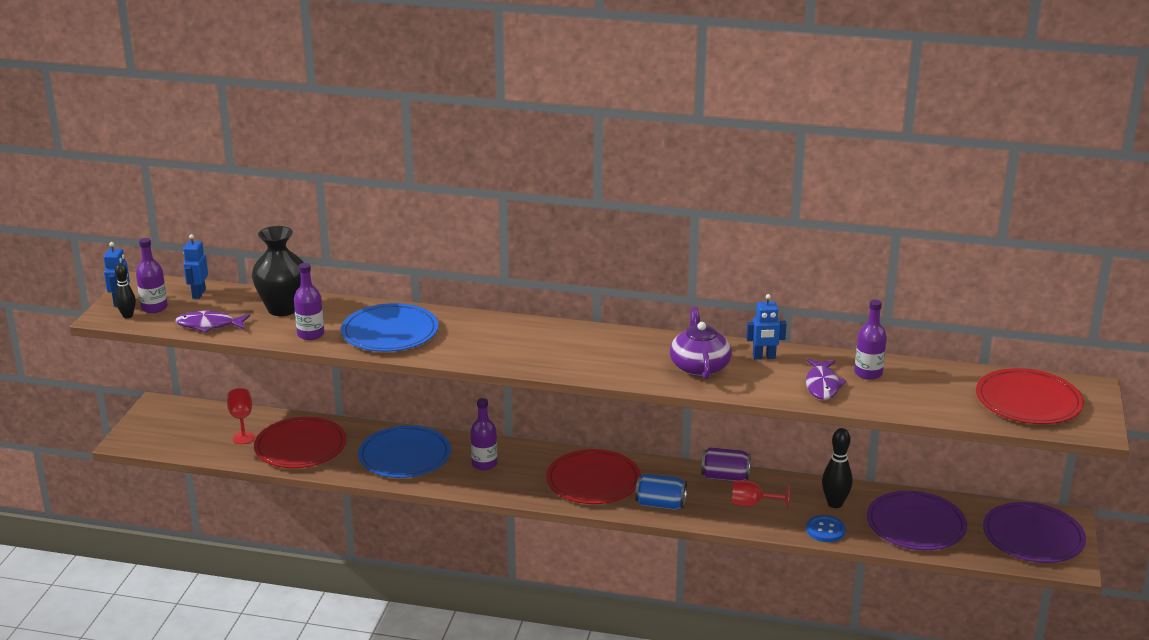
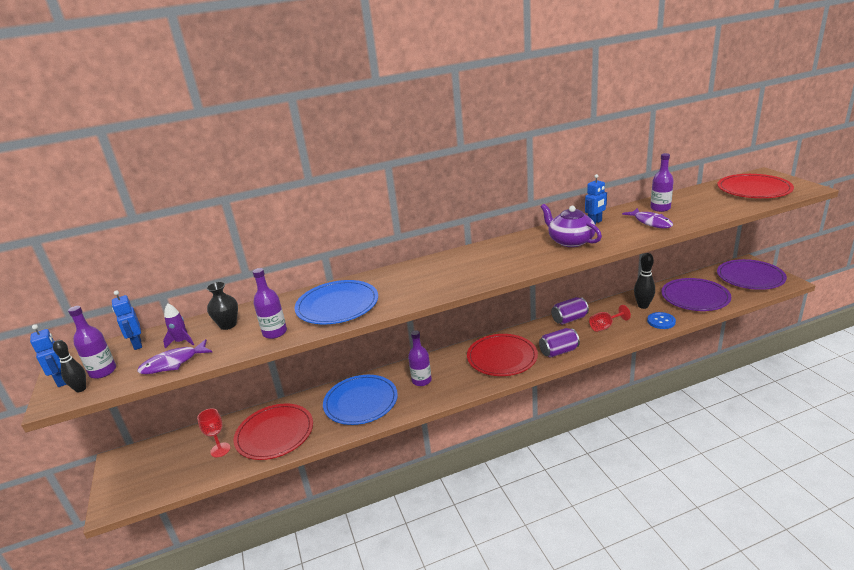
camera: 30 degrees left, 0 degrees up
(233, 307) = (181, 341): none -> purple rocket
(283, 309) = (228, 325): black vase -> black vase, size x0.60
(660, 504) = (558, 351): blue can -> purple can

